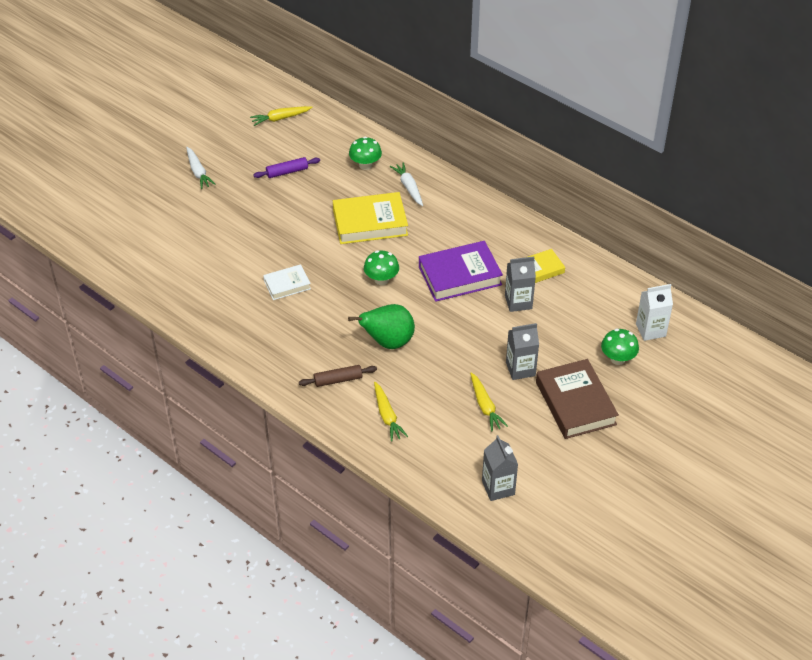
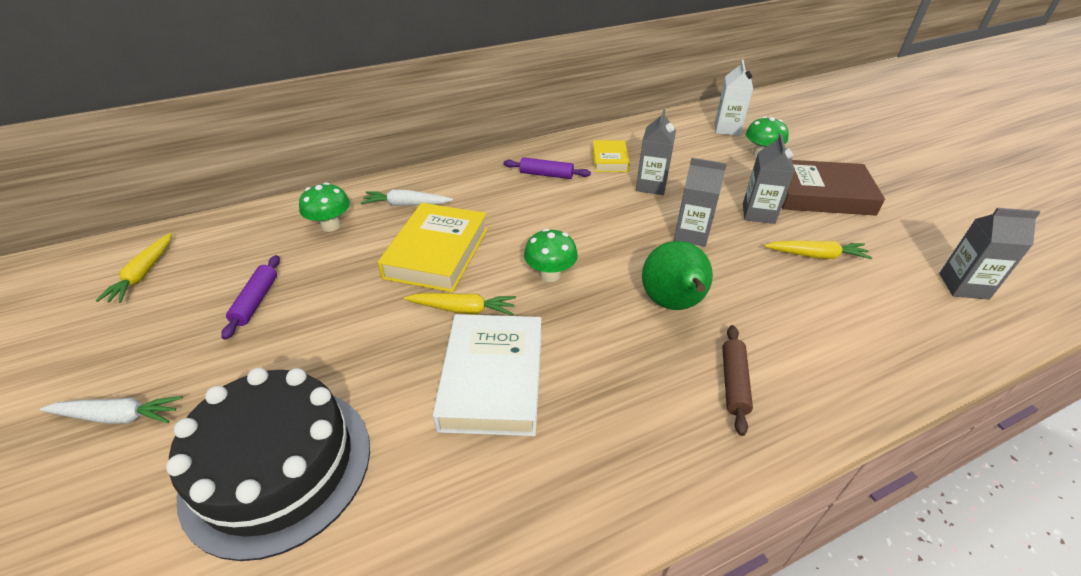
camera: 65 degrees left, 5 degrees down
(202, 235) = (277, 466): none -> black cake
(287, 285) = (492, 379): white book -> white book, size x1.78
(387, 416) = (822, 350): yellow carrot -> yellow carrot (463, 309)
(459, 275) = (584, 211): purple book -> none
(468, 337) = (691, 234): none -> grey carton
(493, 241) = (546, 174): none -> purple rolling pin

